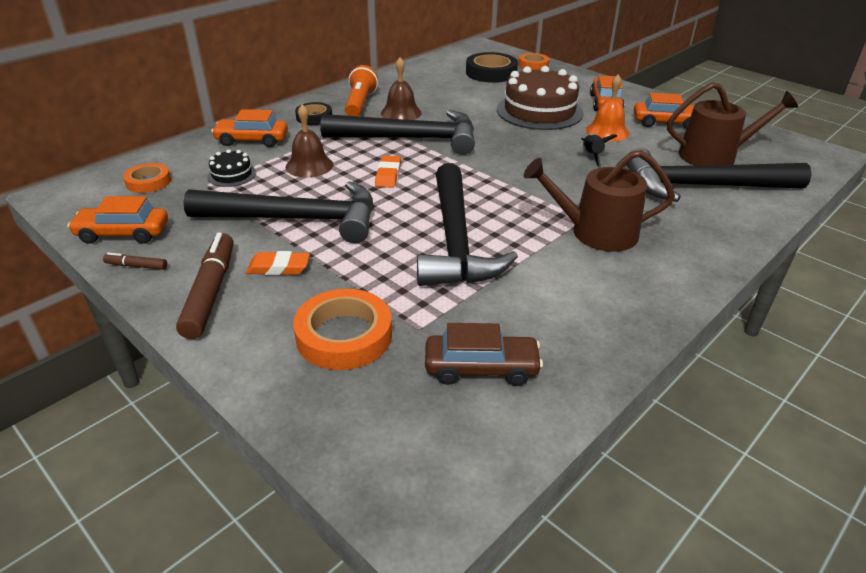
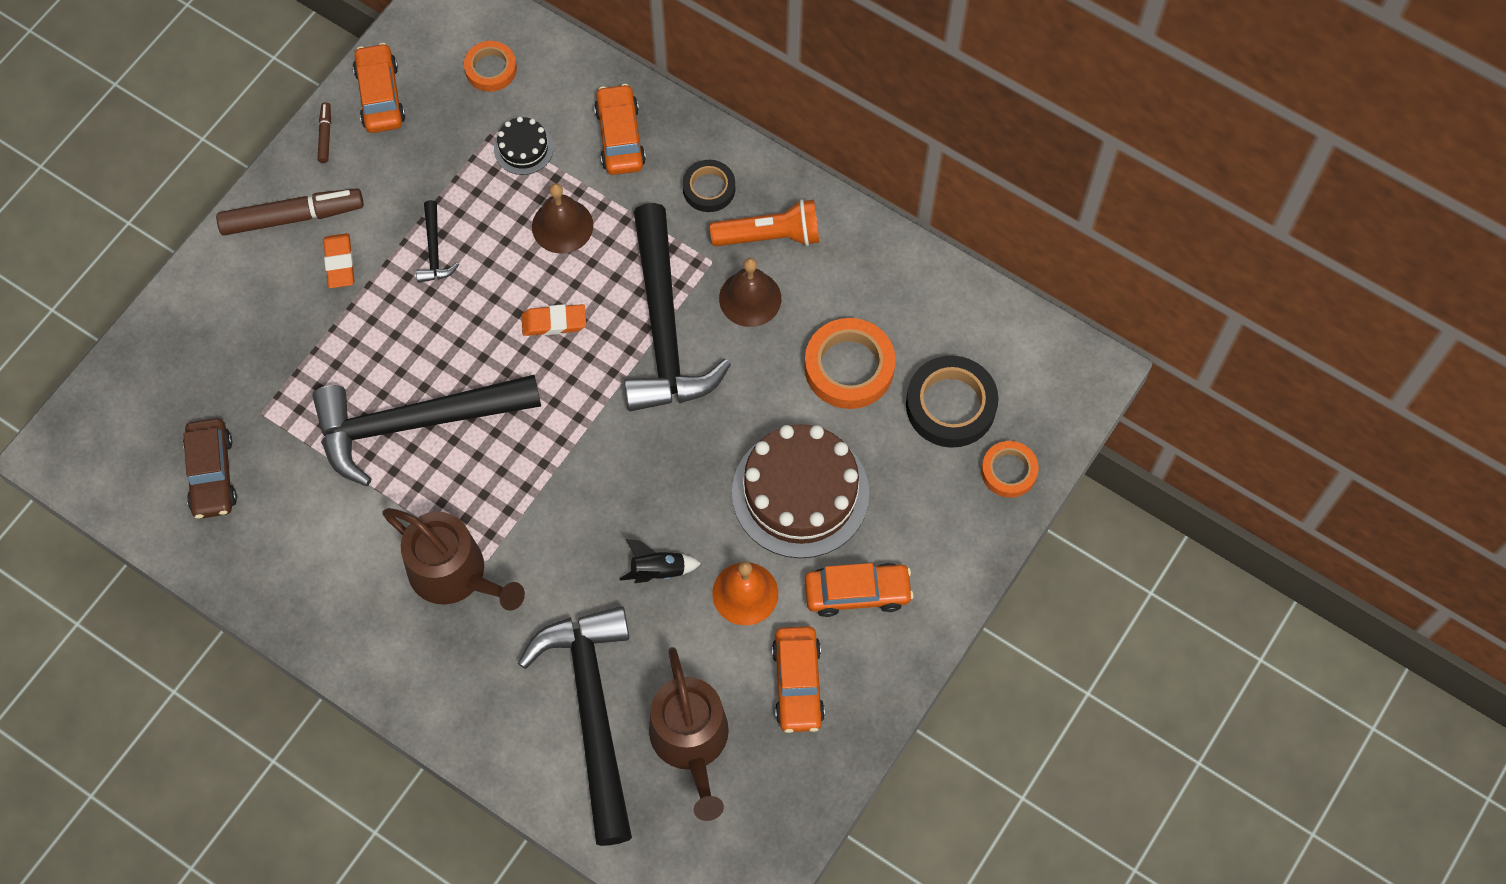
camera: 80 degrees right, 30 degrees up
(296, 219) = (434, 250): black hammer -> black hammer, size x0.41
(344, 336) = (243, 351): orange tape -> orange tape (849, 367)
(596, 232) = (455, 574): brown watering can -> brown watering can turned 135 degrees clockwise

